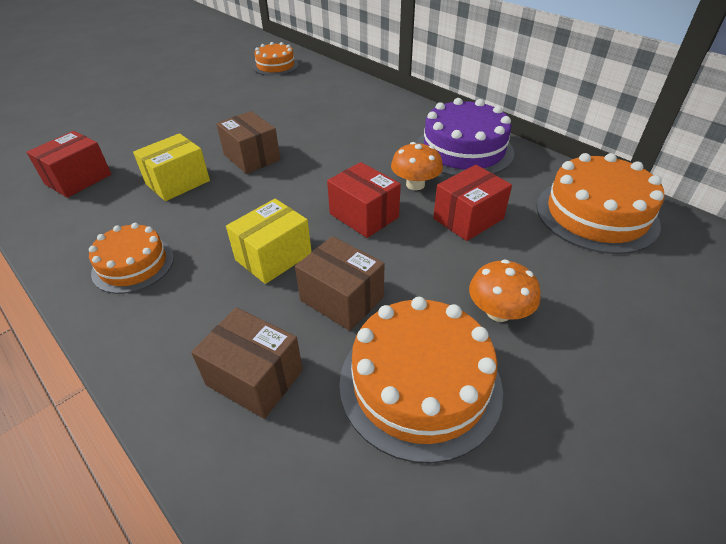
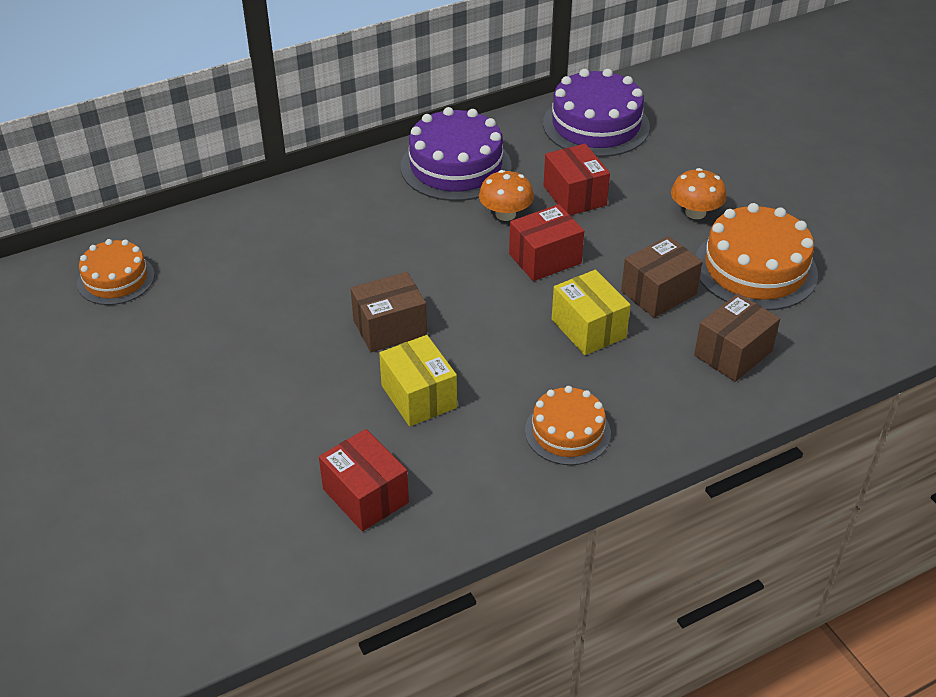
camera: 75 degrees left, 0 degrees up
(596, 214) = (596, 125): orange cake -> purple cake

